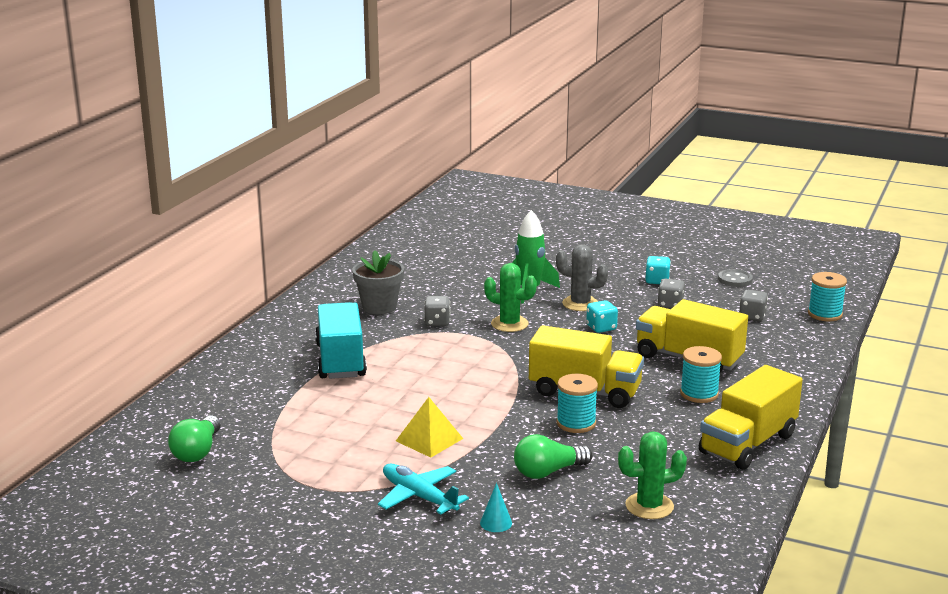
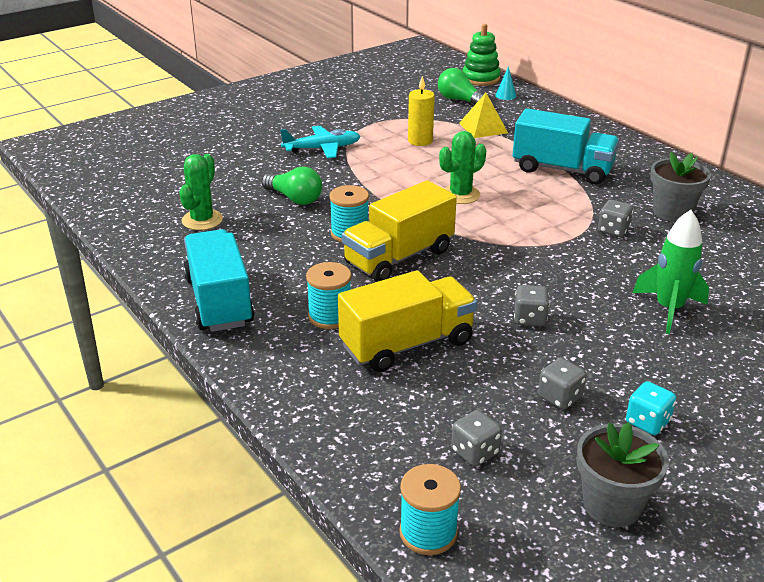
camera: 120 degrees right, 10 degrees up
(108, 456) = (480, 79): none -> green stacking toy
(341, 445) = (420, 141): none -> yellow candle
(429, 439) = (392, 170): yellow pyramid -> yellow pyramid (483, 128)
(496, 523) = (260, 163): turquoise cone -> turquoise cone (505, 95)
(509, 324) = (581, 267): green cactus -> green cactus (460, 195)
(548, 472) = (294, 198): green light bulb -> green light bulb turned 120 degrees clockwise
(580, 304) = (607, 330): grey cactus -> none
(601, 328) = (529, 319): turquoise dice -> grey dice
(735, 280) = (612, 505): grey button -> grey flower pot
(748, 444) = (219, 301): yellow truck -> turquoise truck

